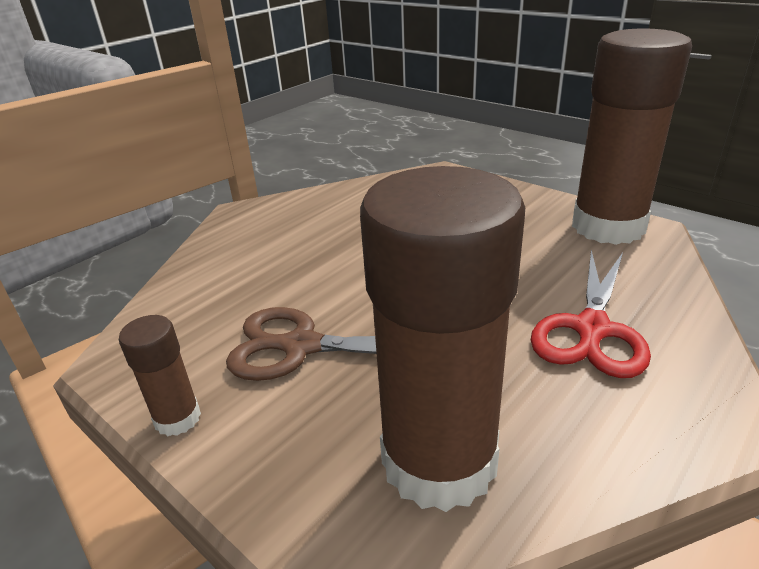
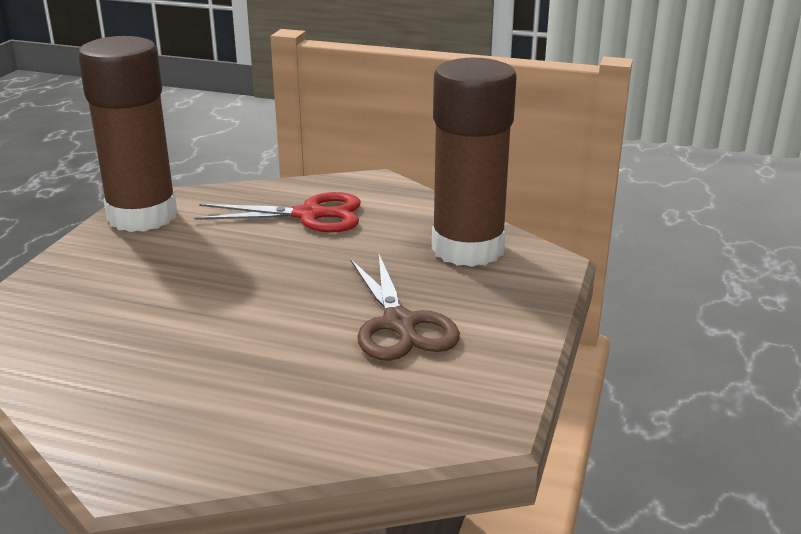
camera: 115 degrees left, 5 degrees down
(177, 418) = (518, 354): brown glue stick -> none

